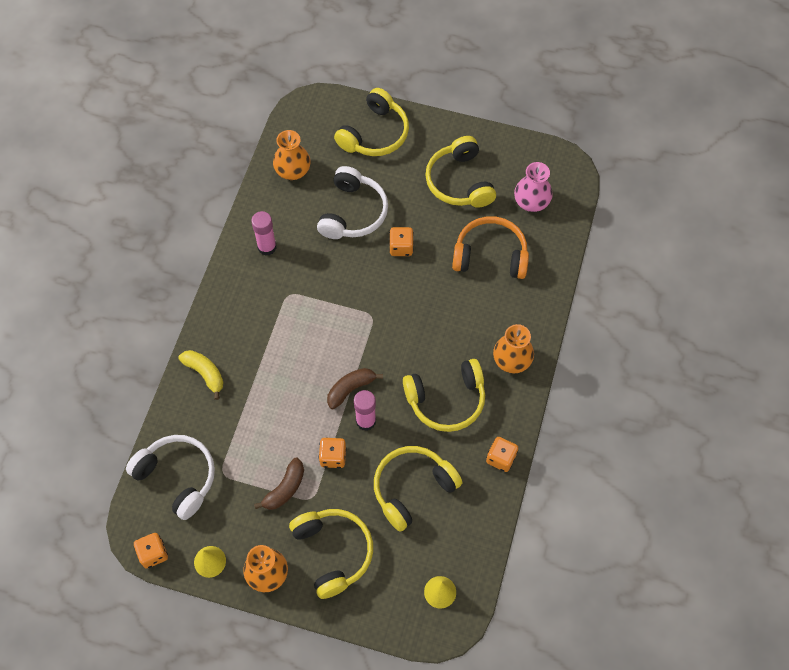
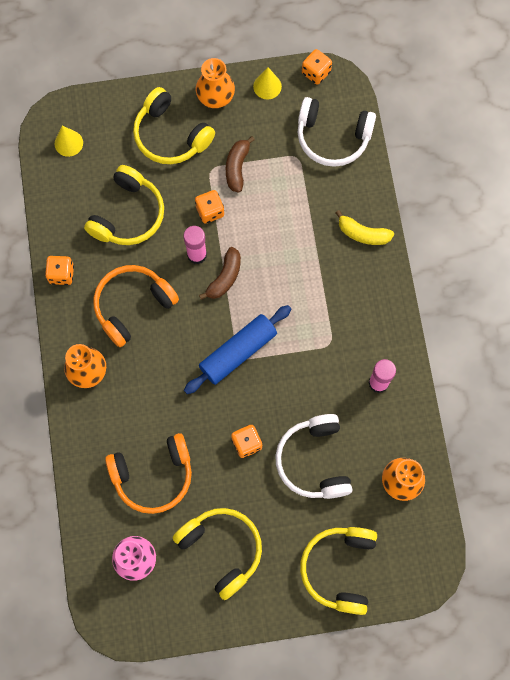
camera: 155 degrees right, 10 degrees up
(371, 321) = (238, 352): none -> blue rolling pin
(446, 400) = (133, 306): yellow headphones -> orange headphones

